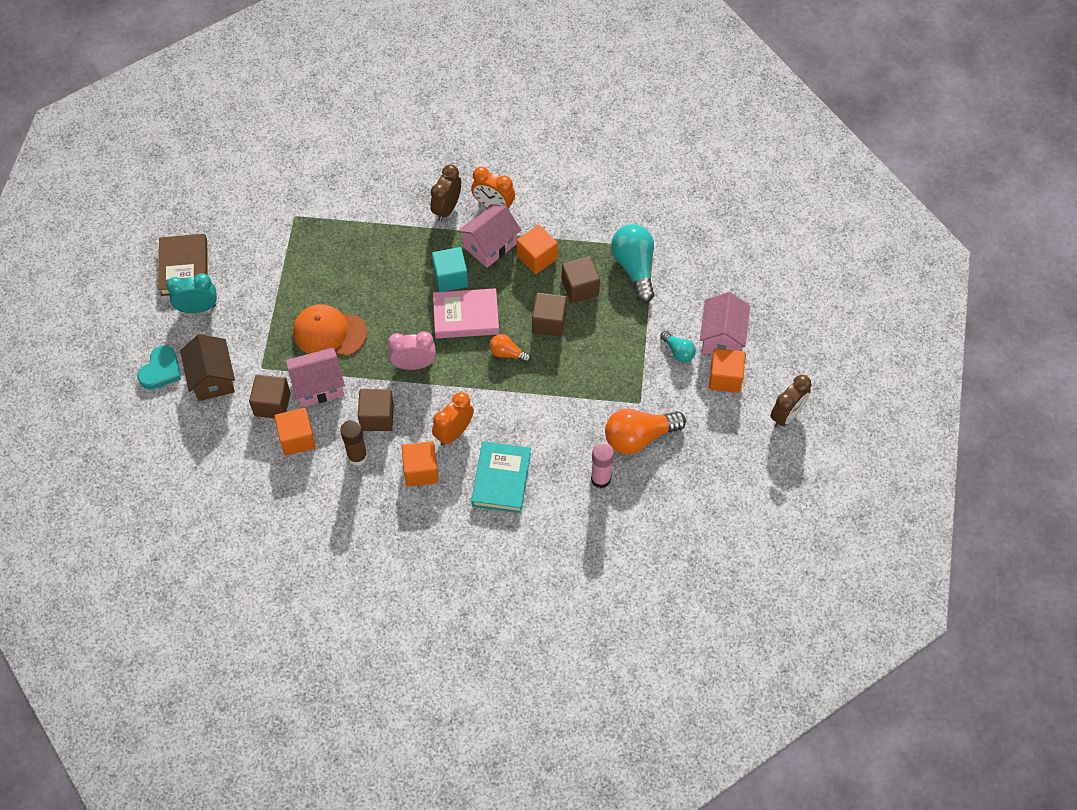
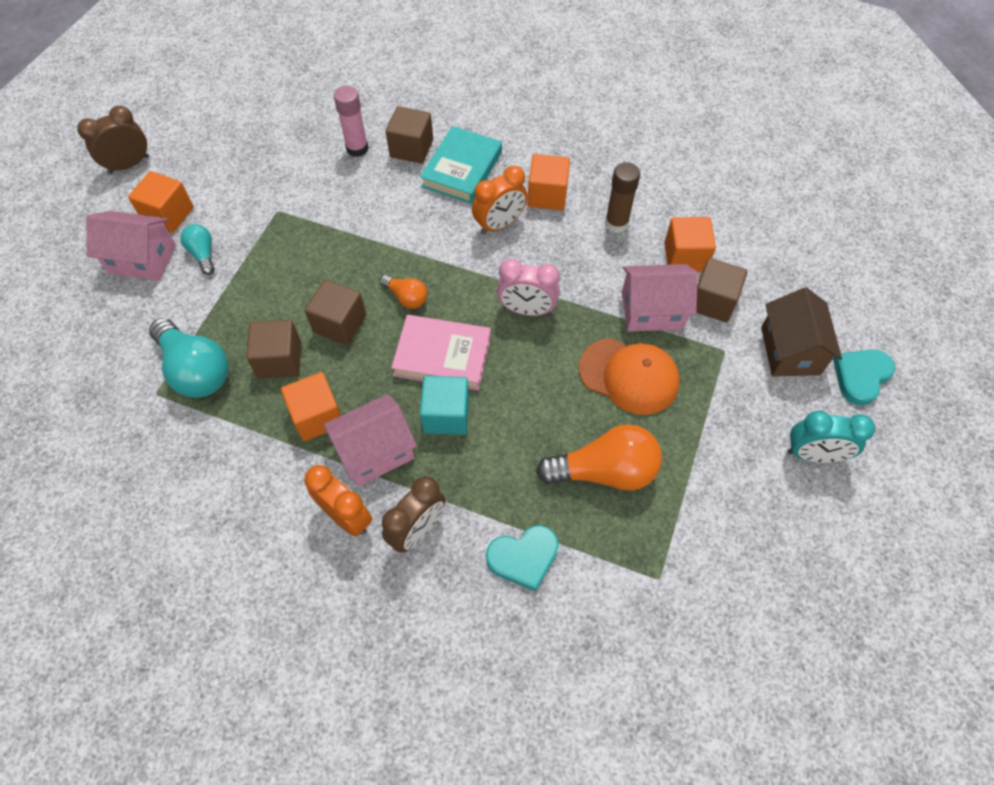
camera: 165 degrees left, 0 degrees up
(184, 268) = (837, 527): brown book -> none
(377, 417) = (585, 259): brown cube -> brown cube (411, 148)
(378, 209) = (523, 557): none -> turquoise heart
(634, 268) = (195, 370): turquoise light bulb -> turquoise light bulb turned 45 degrees counterclockwise
(639, 437) = (297, 177): orange light bulb -> orange light bulb (604, 471)
(722, 337) = (142, 259): pink house -> pink house turned 75 degrees clockwise

